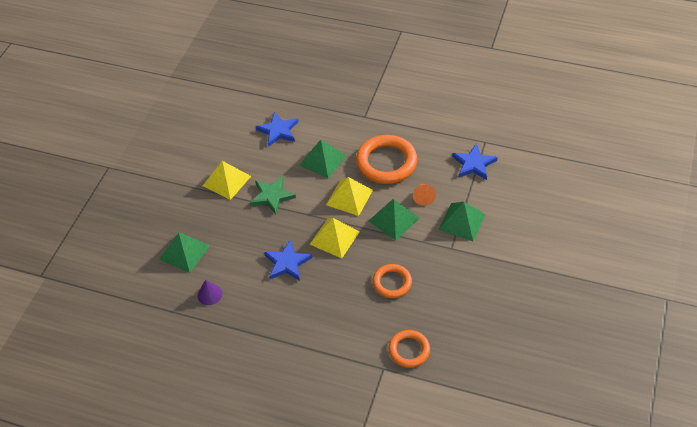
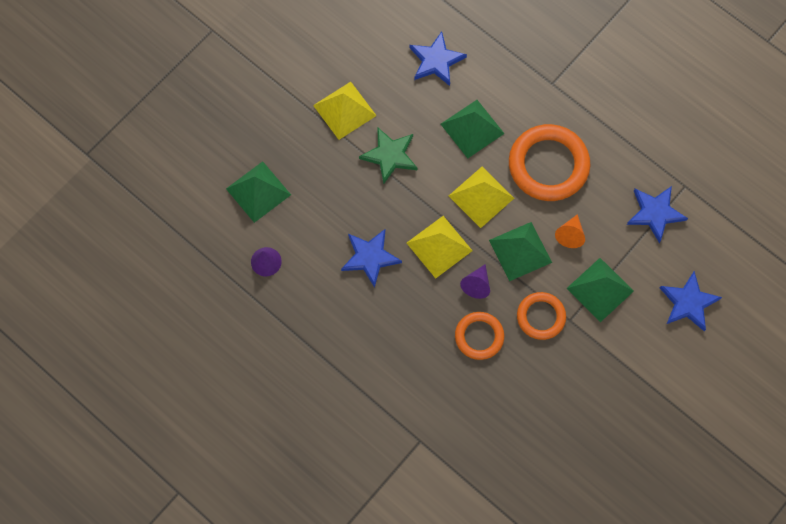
camera: 20 degrees right, 20 degrees up
(373, 251) = (477, 284): none -> purple cone
(409, 350) = (459, 431): orange ring -> orange ring (541, 317)
(526, 207) = (688, 302): none -> blue star

